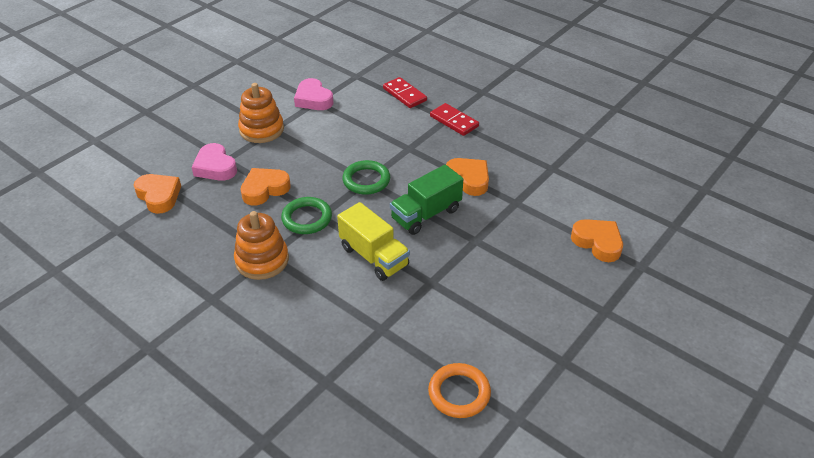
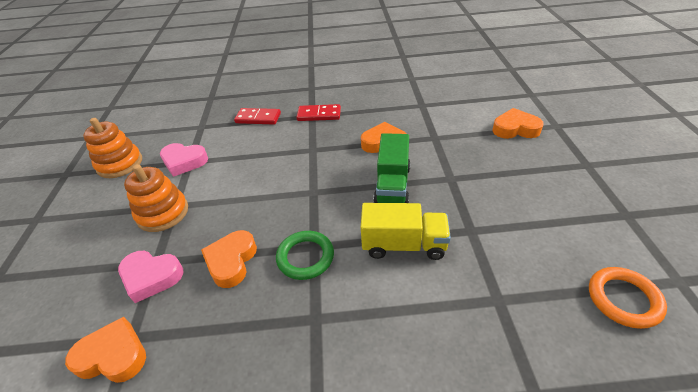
camera: 40 degrees left, 0 degrees up
(262, 260) = (315, 329): orange stacking toy -> orange stacking toy (120, 164)
(366, 180) = (313, 192): green ring -> none

